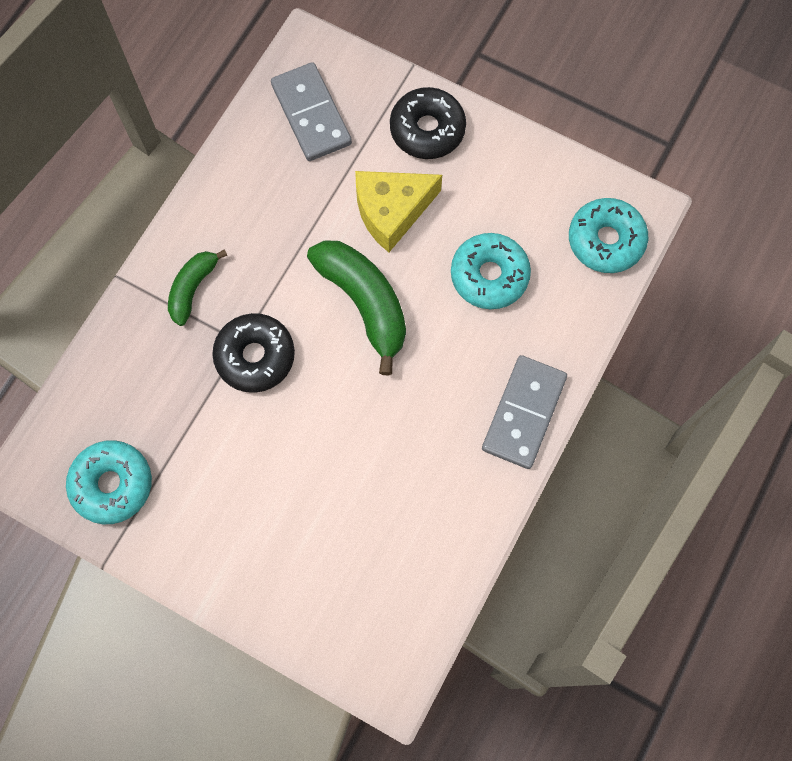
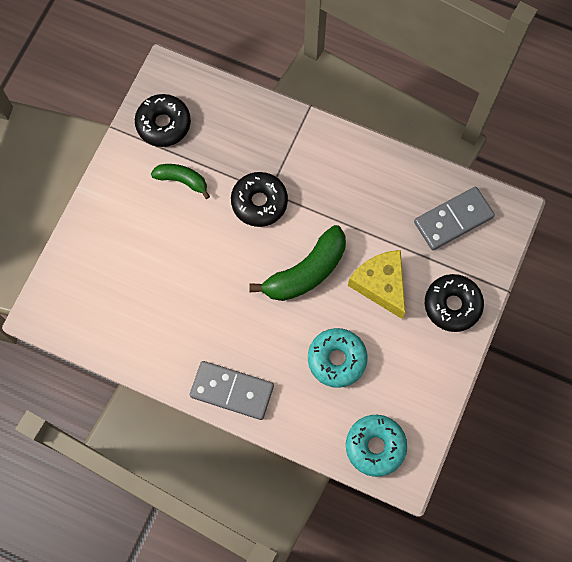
camera: 85 degrees right, 0 degrees up
(112, 484) = (163, 124): turquoise donut -> black donut
(193, 288) = (305, 155): green banana -> green banana (182, 180)

